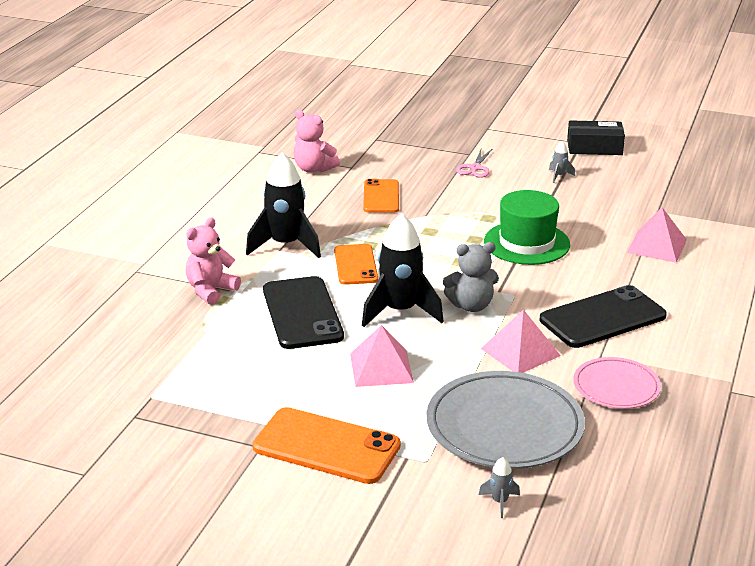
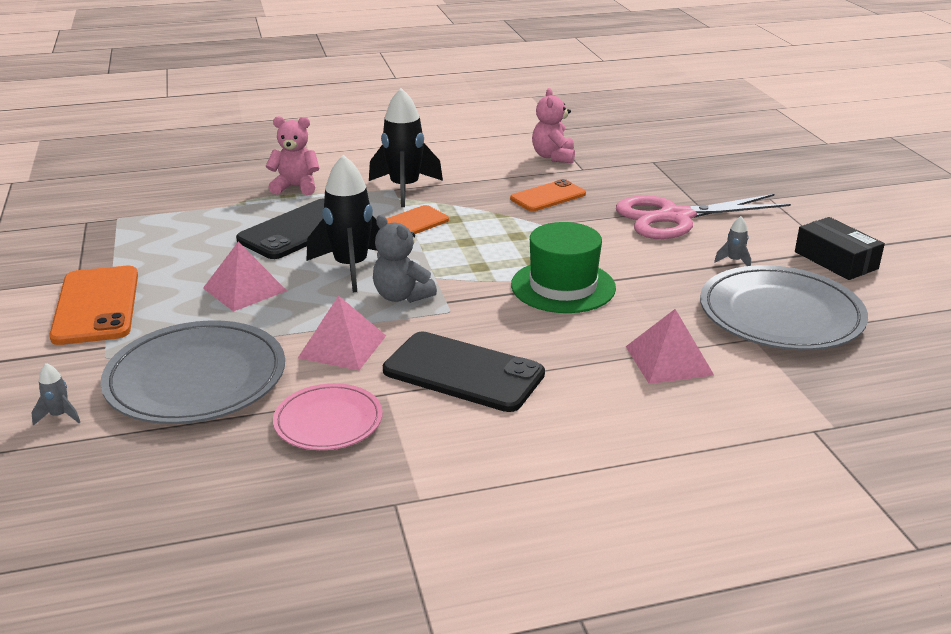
camera: 55 degrees right, 0 degrees up
(475, 168) = (675, 217): pink scissors -> pink scissors, size x2.23
(640, 191) = (780, 314): none -> grey plate

